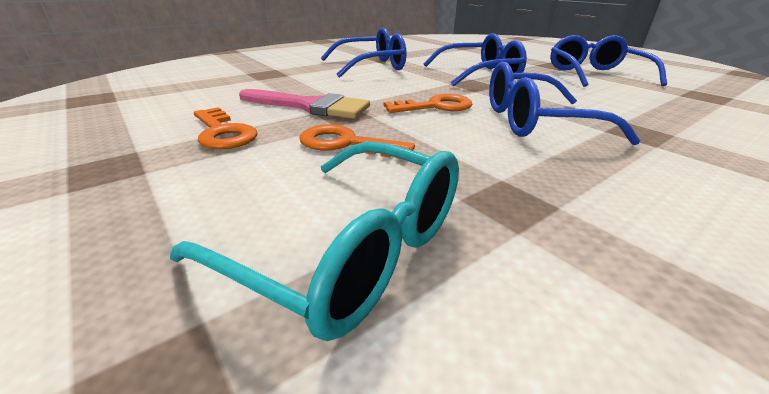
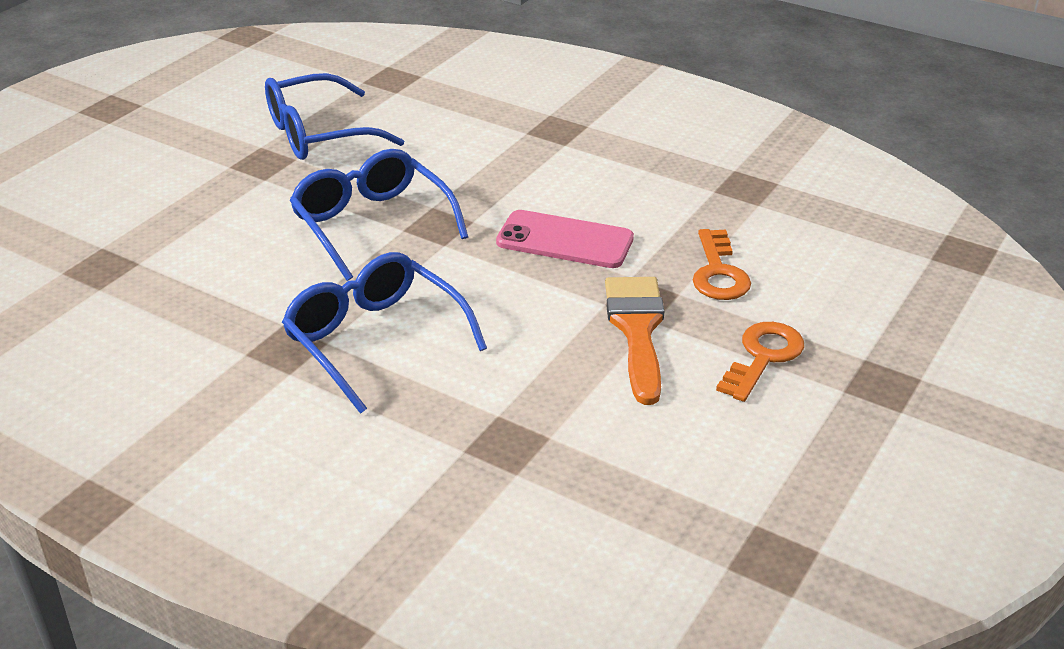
camera: 110 degrees left, 5 degrees up
(310, 106) = (636, 330): pink brush -> orange brush
(351, 248) = (848, 232): turquoise glasses -> none
(436, 106) = (565, 240): orange key -> pink phone
(534, 122) = (570, 178): blue glasses -> none

